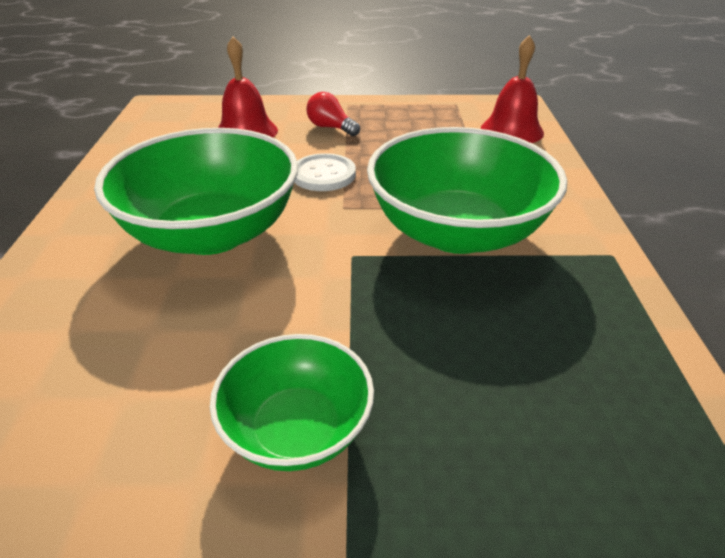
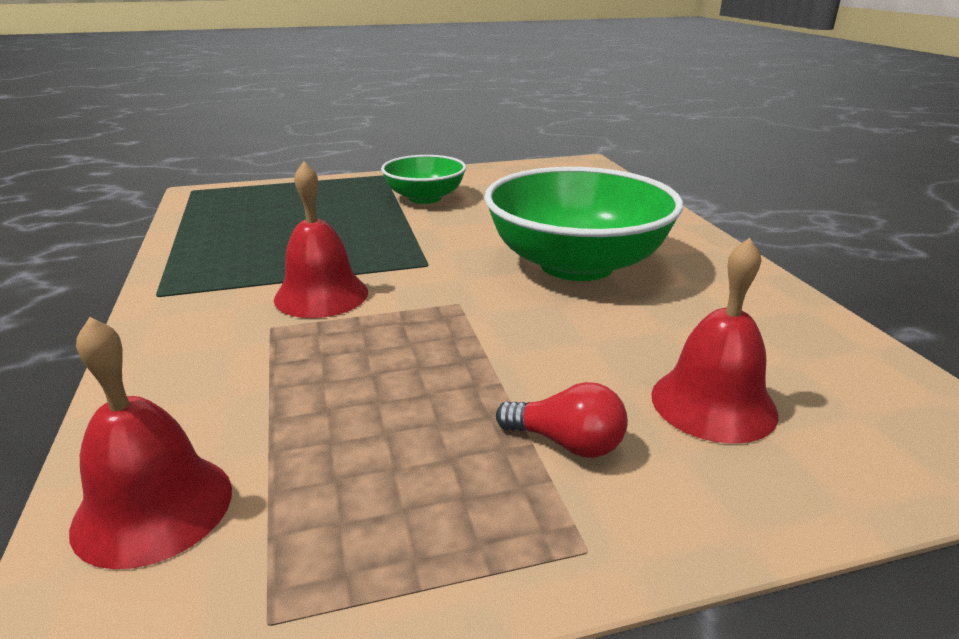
camera: 165 degrees right, 10 degrees down
(323, 174) = (510, 340): white button -> none
(457, 232) = (321, 295): green bowl -> red bell

